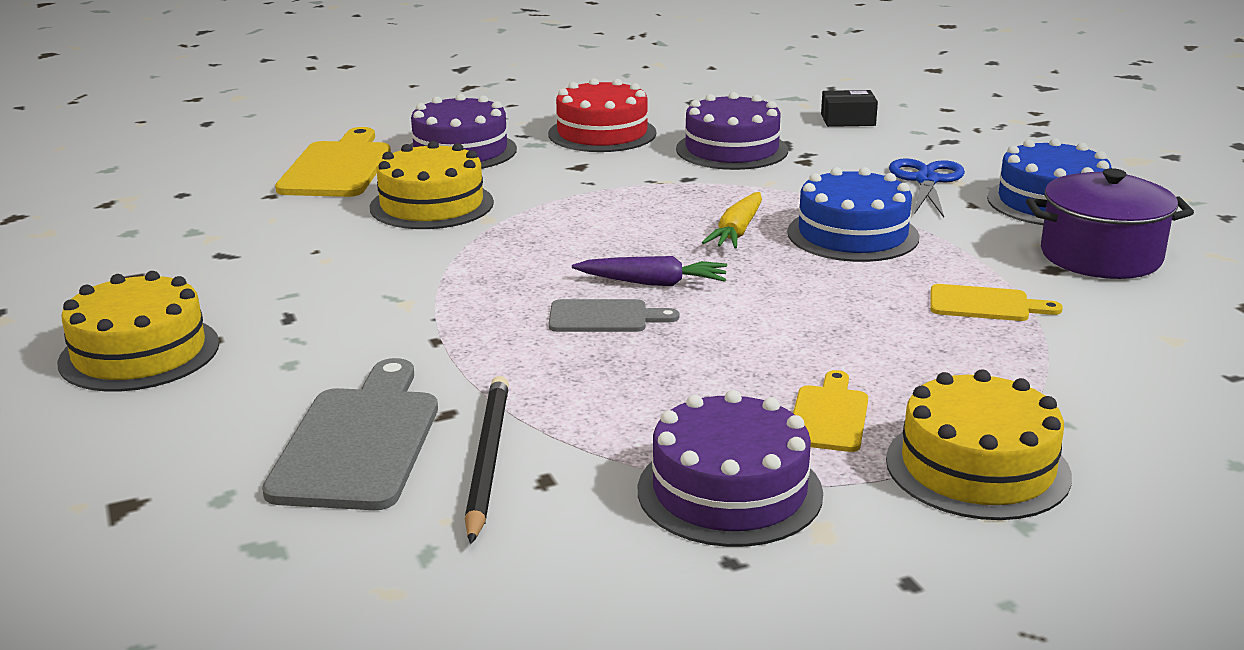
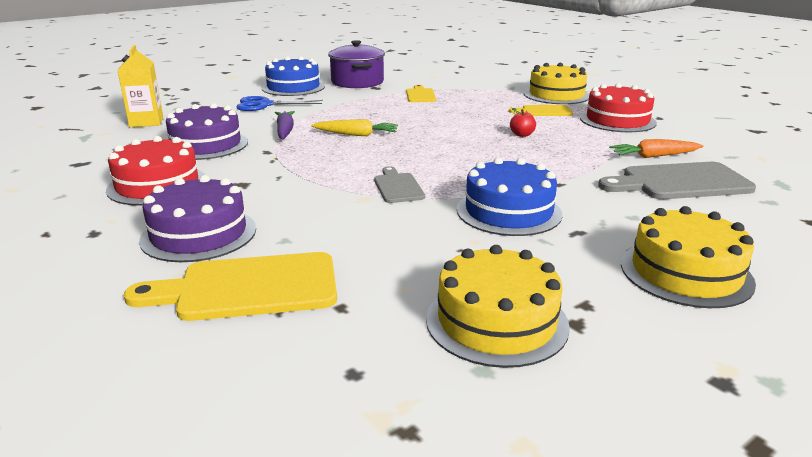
camera: 105 degrees left, 0 degrees up
(432, 205) = (342, 222): yellow cake -> yellow cake (496, 321)
(487, 460) = (654, 156): black pencil -> orange carrot
(604, 317) = (492, 151): grey cutting board -> grey cutting board (398, 187)
(652, 283) = (440, 146): purple carrot -> purple carrot (285, 131)
(677, 358) = (522, 135): none -> red apple
(729, 491) = (617, 120): purple cake -> red cake
(848, 120) = (146, 122): black box -> yellow carton
(853, 234) = (350, 114): blue cake -> blue cake (508, 211)

